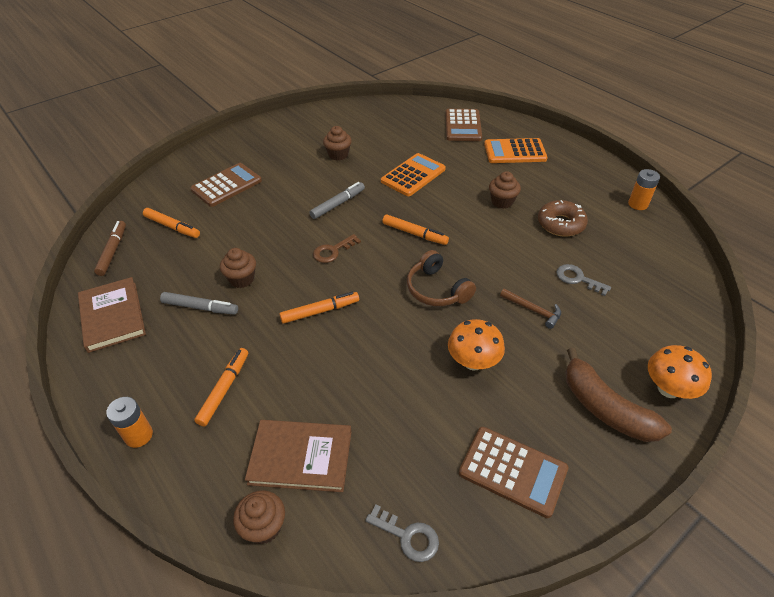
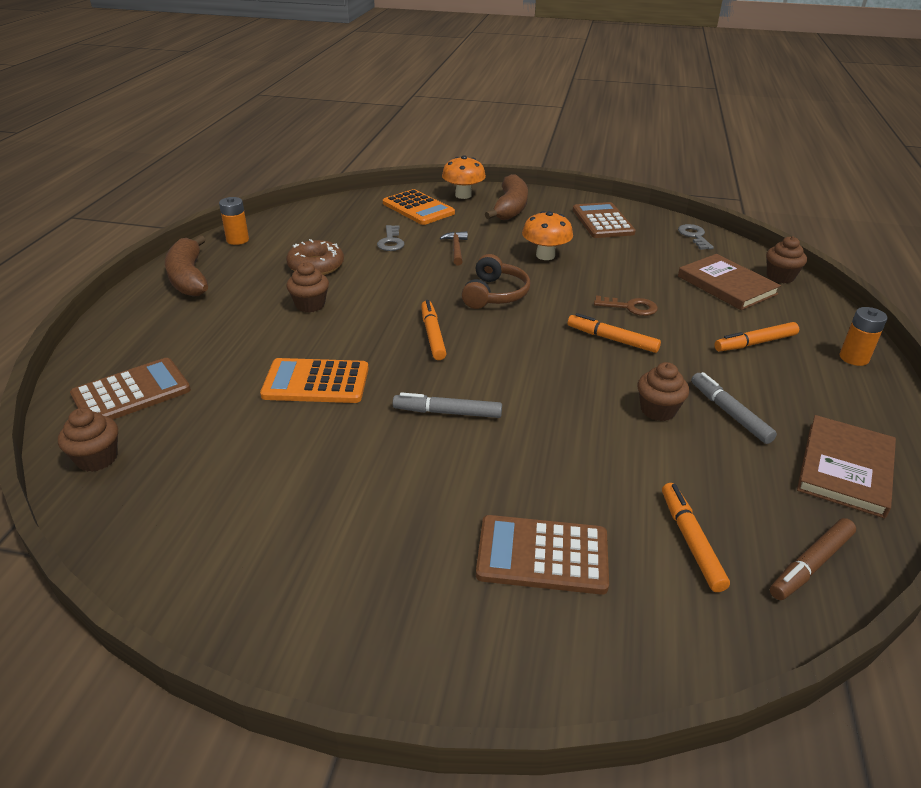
camera: 130 degrees left, 10 degrees down
(333, 251) = (530, 373): brown key -> brown key (630, 307)
(338, 155) = (329, 477): brown cupcake -> brown cupcake (97, 458)
(515, 152) = (182, 329): orange calculator -> orange calculator (418, 208)
(584, 169) = (189, 278): none -> brown banana

